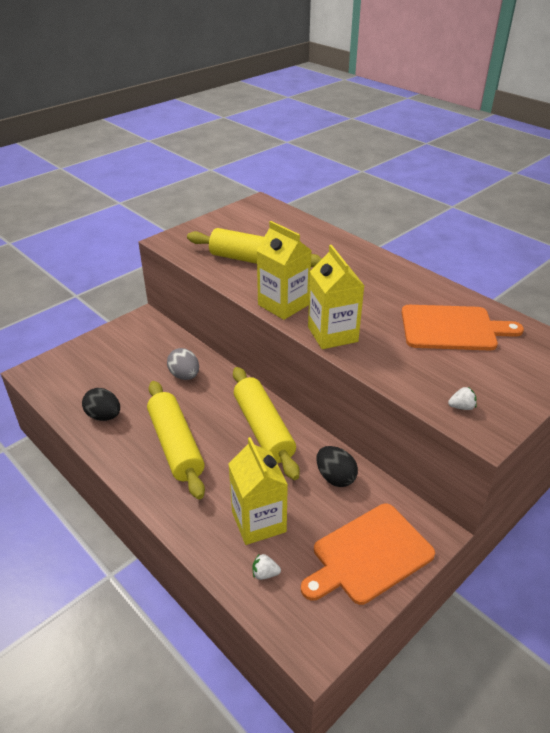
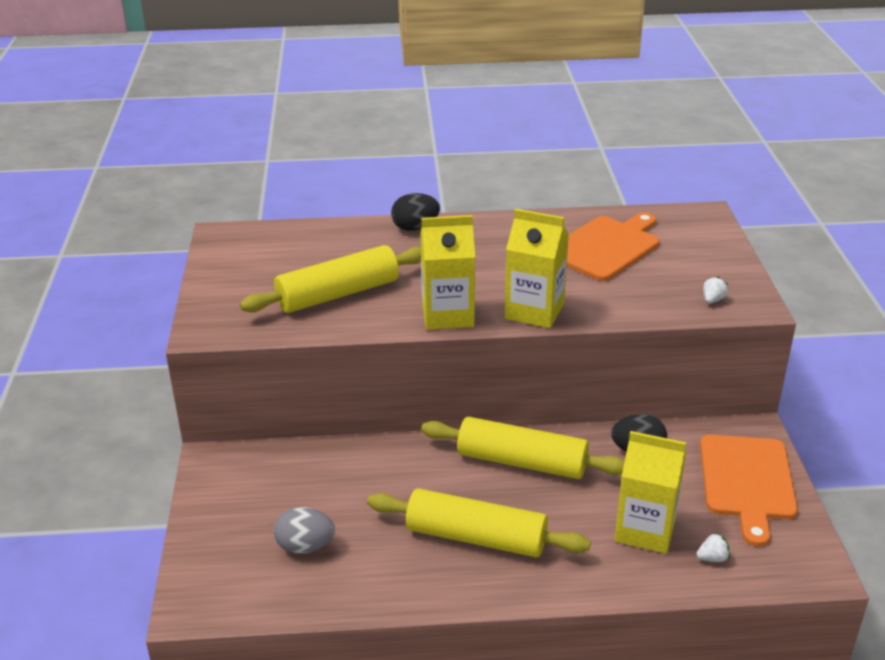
camera: 50 degrees left, 5 degrees down
(104, 416) = (359, 574): black egg -> black egg (415, 227)
(184, 375) = (367, 476): grey egg -> grey egg (305, 546)
(265, 573) = (712, 558): white strawberry -> white strawberry turned 150 degrees counterclockwise

